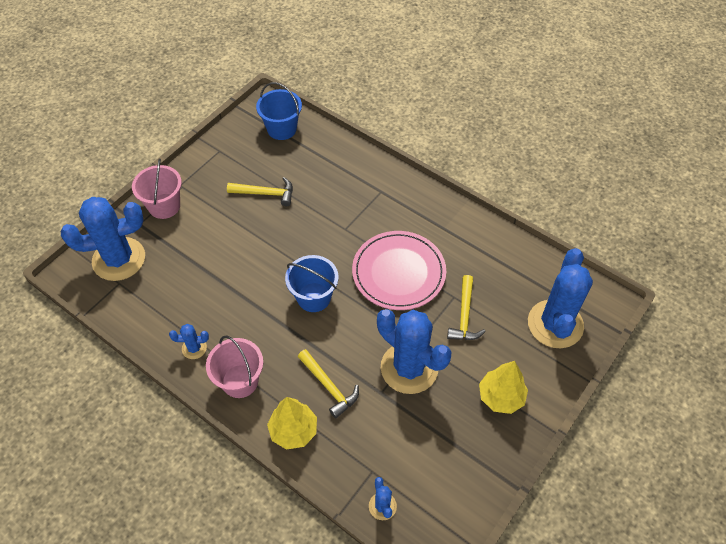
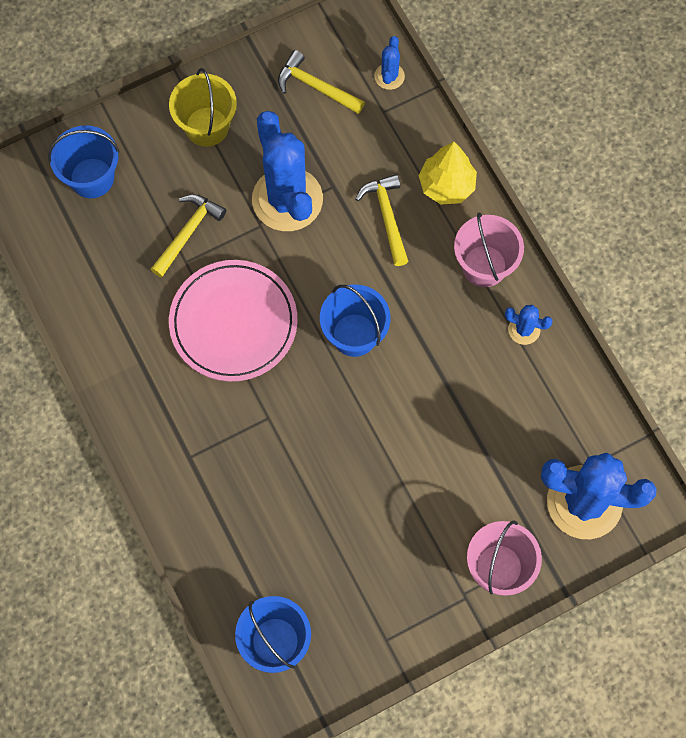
camera: 155 degrees left, 15 degrees up
(266, 193) = (349, 525): yellow hammer -> yellow hammer (315, 87)
(501, 397) = (207, 126): yellow tree -> yellow bucket
(555, 324) = (92, 178): blue cactus -> blue bucket

